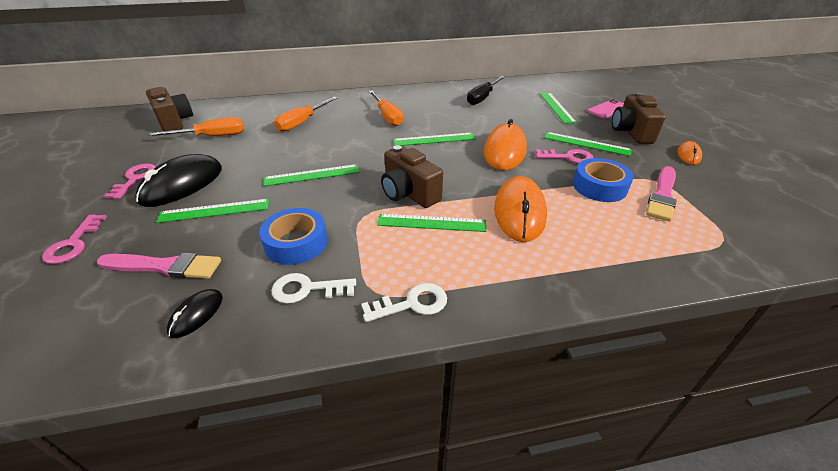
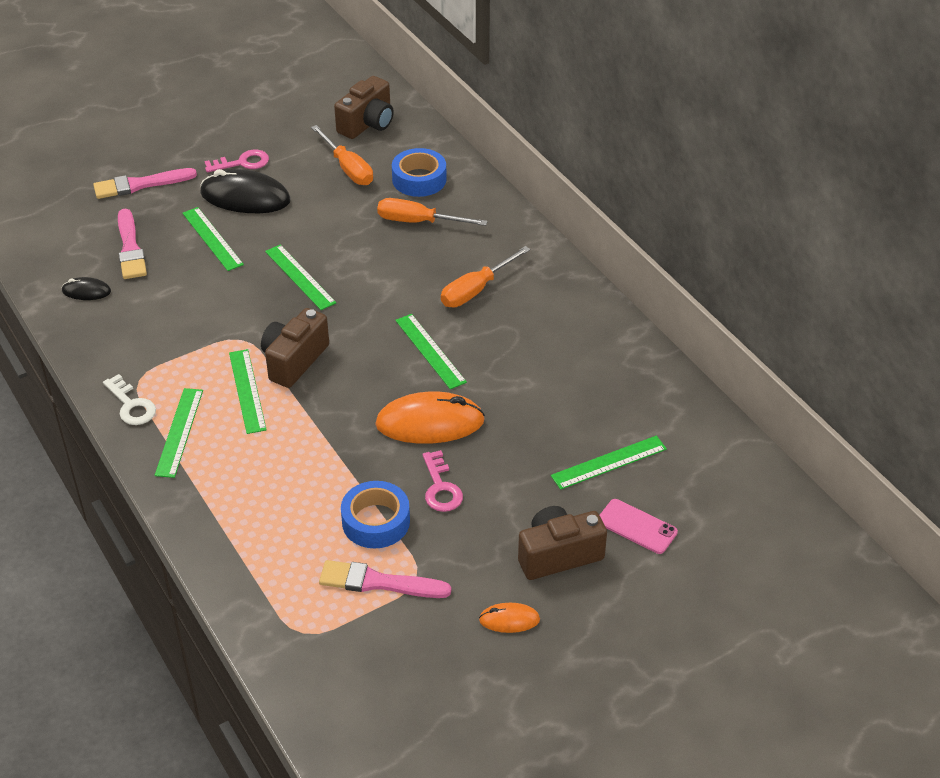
camera: 70 degrees right, 5 degrees up
(74, 243) = (140, 184): pink key -> pink brush
(296, 243) = (184, 310): blue tape -> blue tape (419, 179)
(307, 289) = (129, 339): white key -> none
(483, 98) = (598, 372): black screwdriver -> none
(519, 212) = (292, 455): orange mouse -> none
(586, 144) = (492, 505): green ruler -> green ruler (179, 432)

